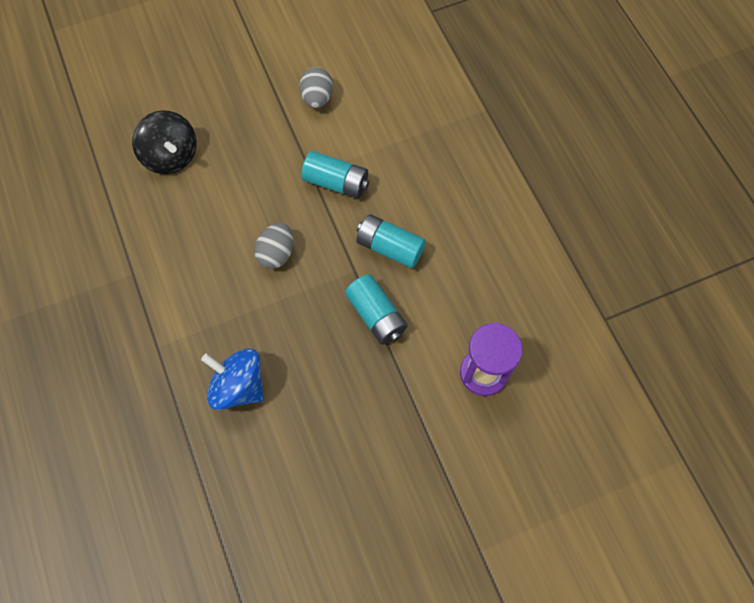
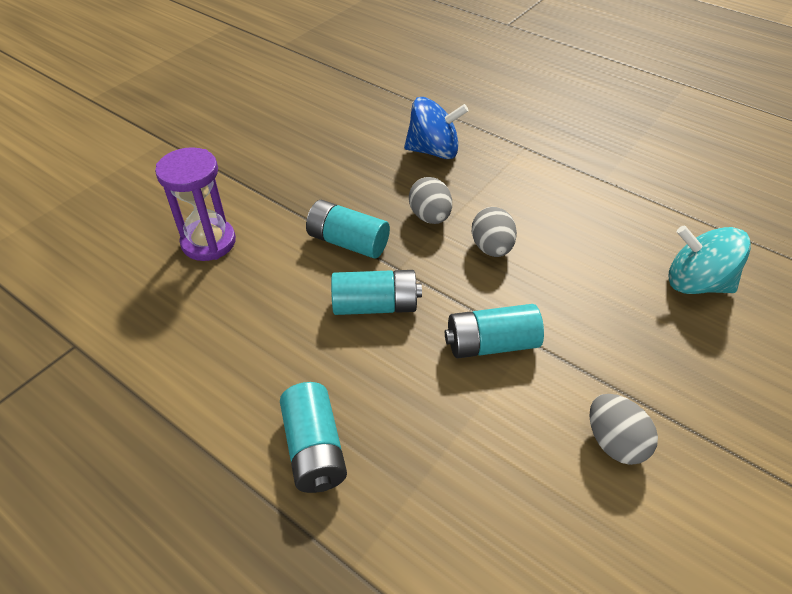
camera: 150 degrees right, 20 degrees down
(171, 156) = (696, 283): black spinning top -> turquoise spinning top
(298, 308) = (430, 217): none -> grey egg
(478, 172) = (314, 449): none -> turquoise battery

